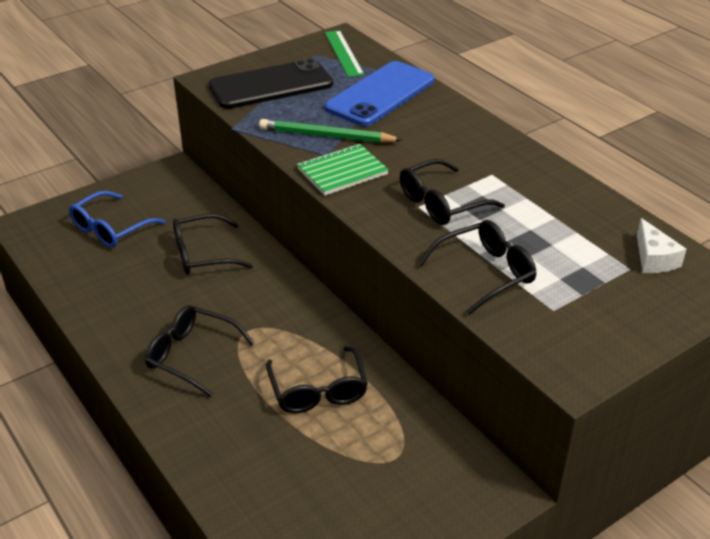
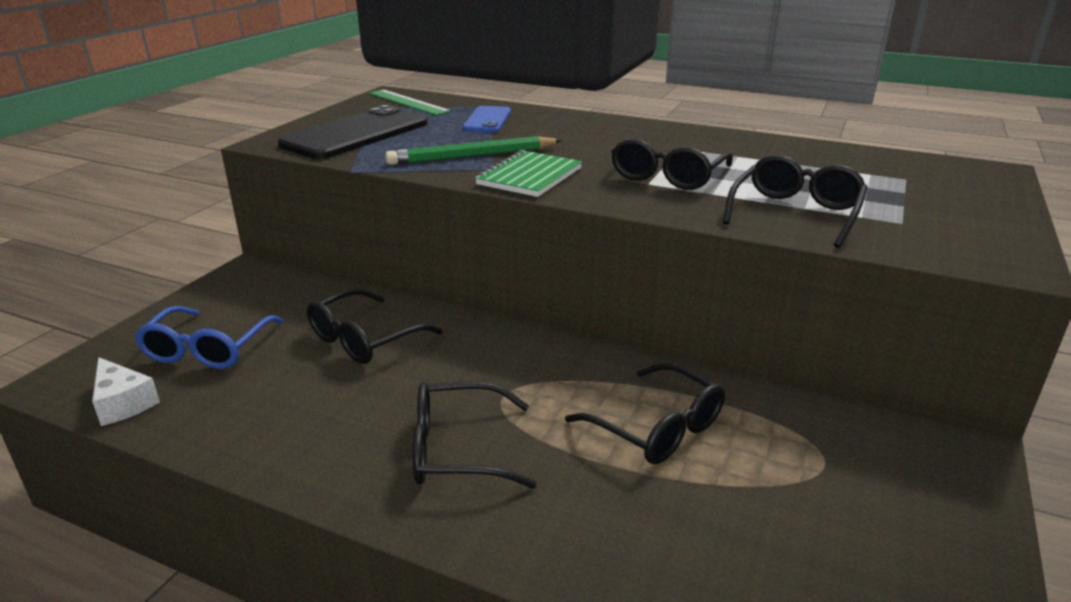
camera: 30 degrees left, 10 degrees down
(380, 94) = (487, 120): blue phone -> blue phone, size x0.56
(654, 259) = (911, 168): white cheese -> white cheese (123, 403)

